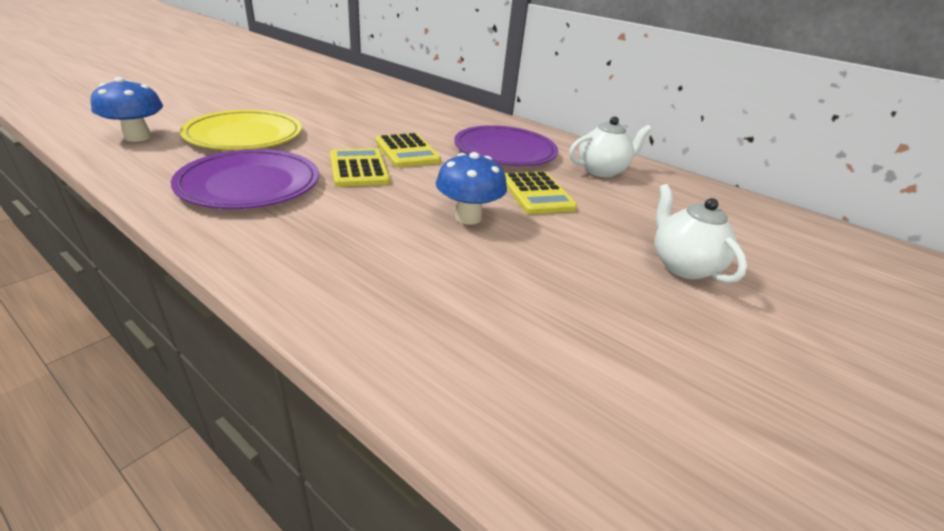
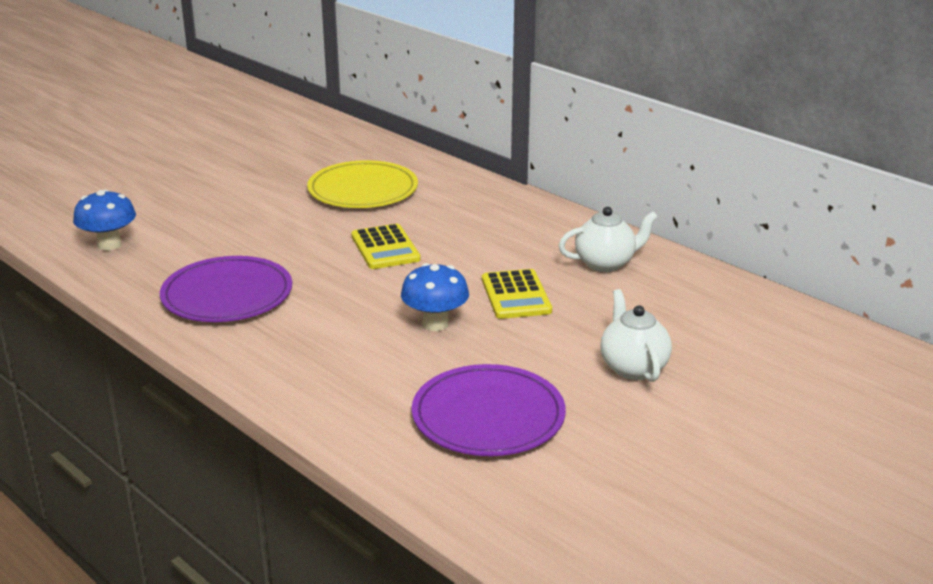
camera: 10 degrees right, 5 degrees down
(244, 135) = (212, 236): yellow plate -> yellow plate (363, 190)
(359, 169) = (332, 273): yellow calculator -> none
(505, 151) = (499, 241): purple plate -> purple plate (488, 416)

